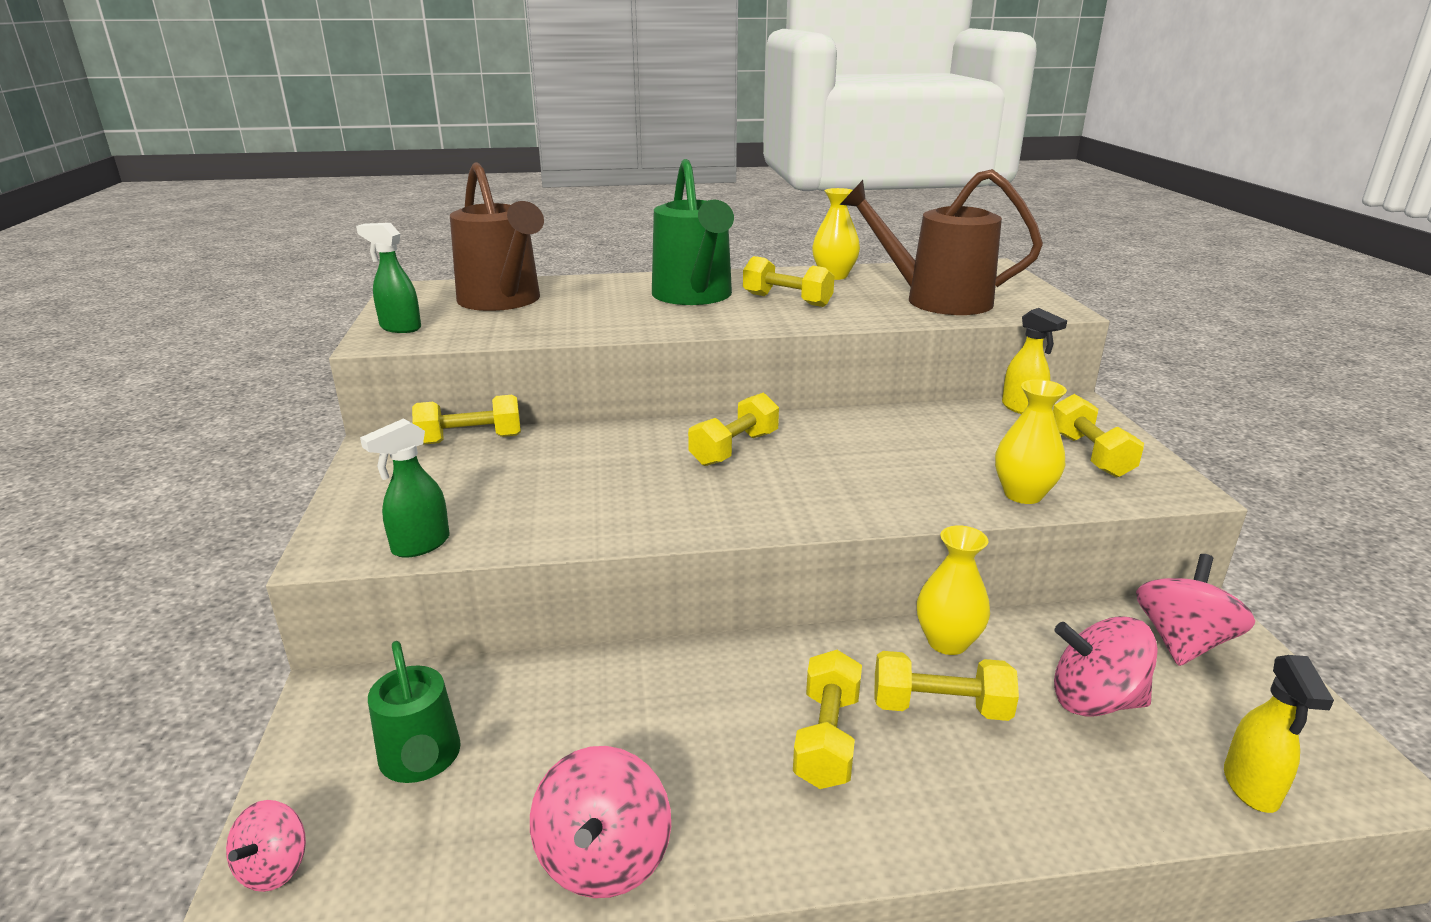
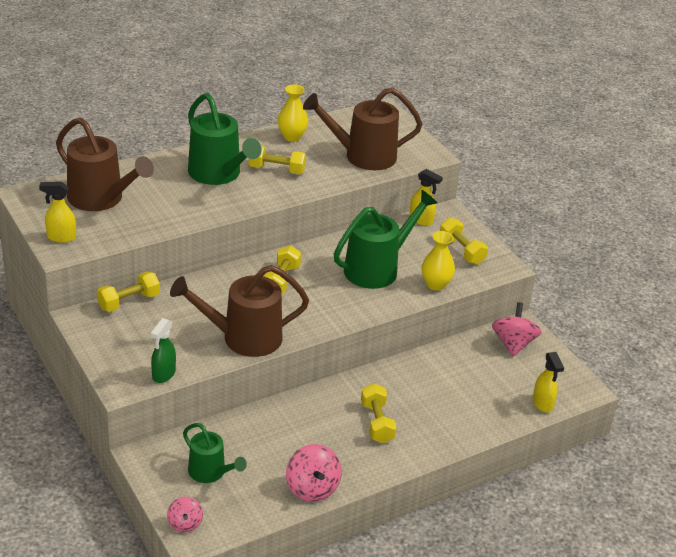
camera: 25 degrees left, 10 degrees up
(400, 328) = (61, 237): green spray bottle -> yellow spray bottle
(608, 515) = (243, 338): none -> brown watering can
(916, 457) = (377, 268): none -> green watering can
(940, 707) = (419, 398): yellow dumbbell -> none
(947, 642) = (412, 366): yellow vase -> none
(1094, 700) = (480, 380): pink spinning top -> none

